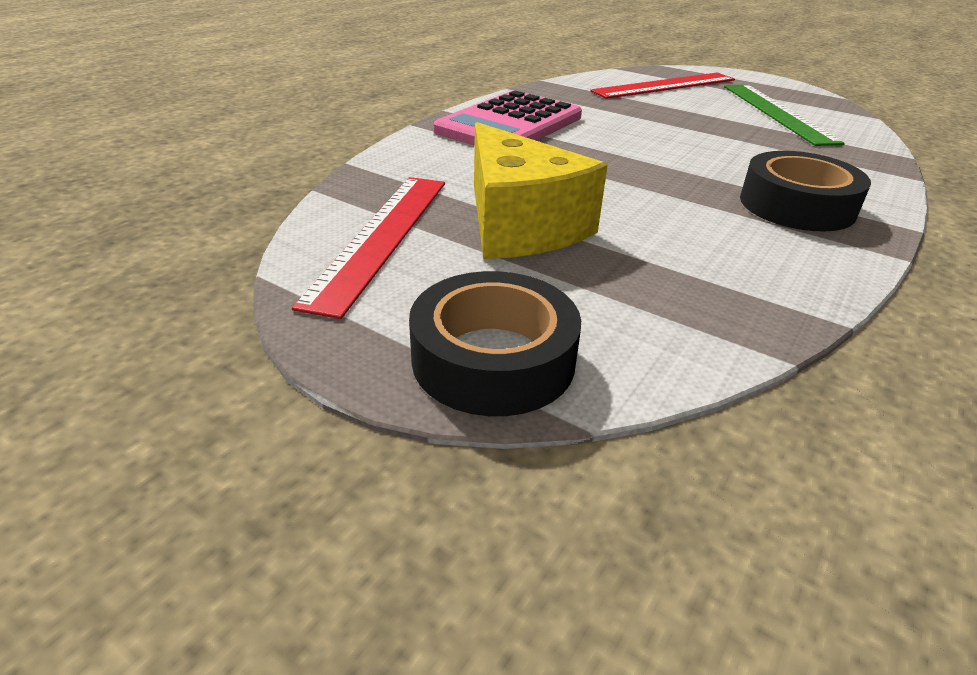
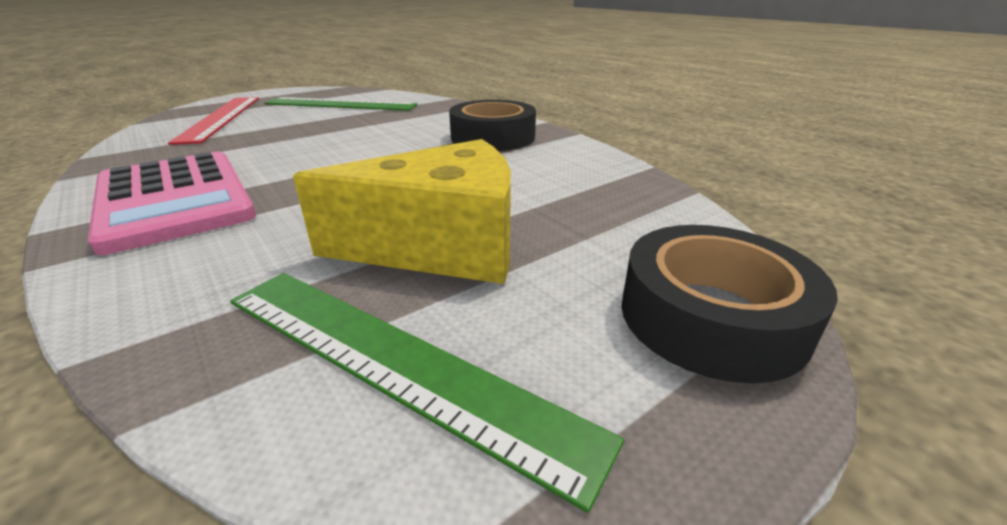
camera: 70 degrees left, 5 degrees down
(381, 237) = (393, 361): red ruler -> green ruler

